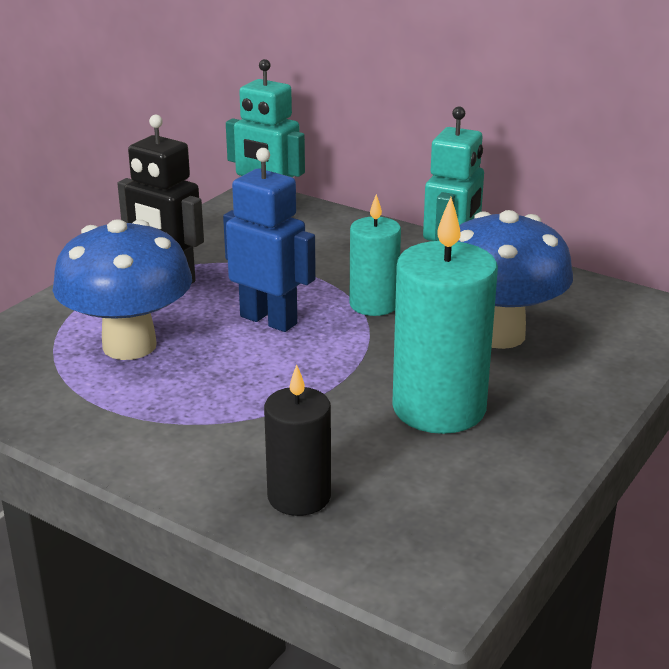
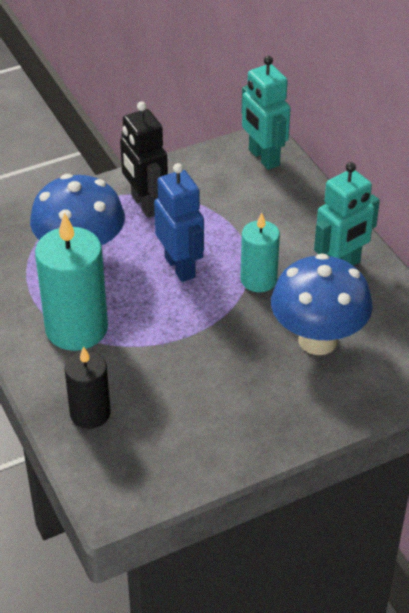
camera: 30 degrees right, 15 degrees up
(439, 408) = (224, 384): turquoise candle -> turquoise candle (76, 328)

